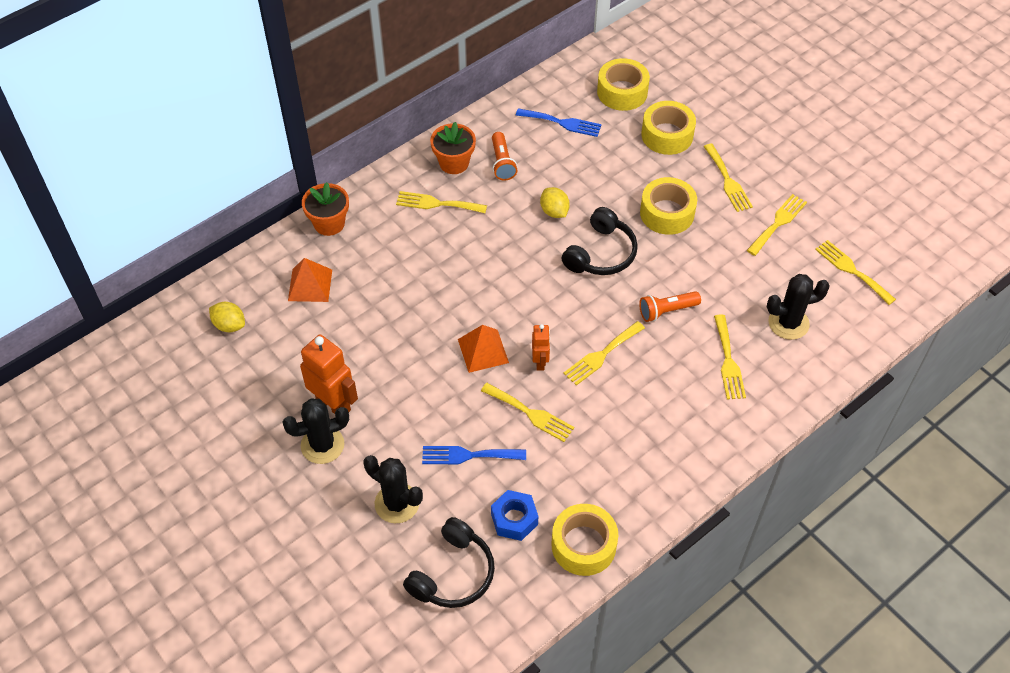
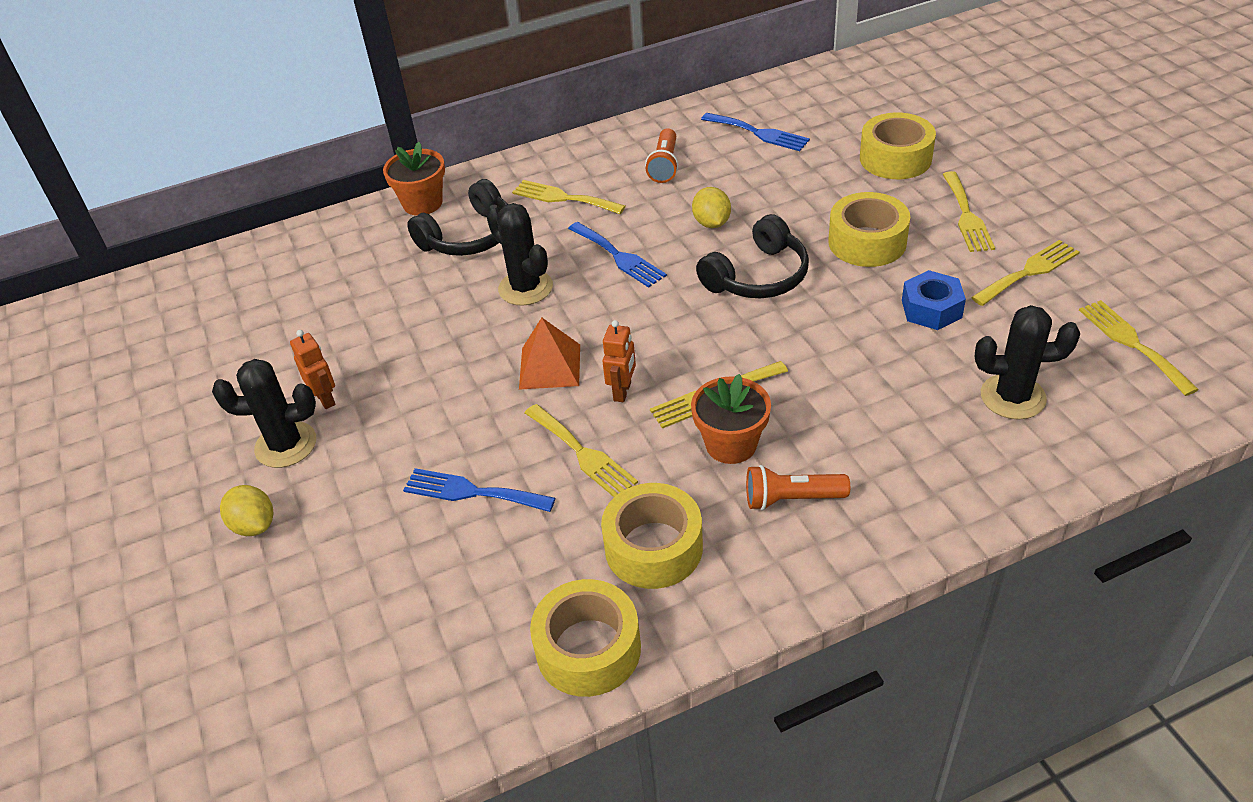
camera: 20 degrees right, 10 degrees down
(229, 325) = (248, 292): yellow lemon -> yellow lemon (254, 525)
(310, 285) = (366, 263): orange pyramid -> none
(333, 404) = (325, 399): orange robot -> orange robot, size x0.56
(397, 503) = (345, 536): black cactus -> black cactus (525, 288)
(453, 573) = (377, 649): black headphones -> black headphones (469, 236)
(454, 163) = (604, 159): orange flower pot -> orange flower pot (731, 444)
(497, 251) = (619, 256): none -> blue fork
(514, 519) = (499, 590): blue nut -> blue nut (931, 309)
(622, 92) = (849, 109): yellow tape -> yellow tape (653, 547)
(666, 311) = (828, 355): orange flashlight -> orange flashlight (791, 499)
(728, 361) = (902, 433): yellow fork -> none

